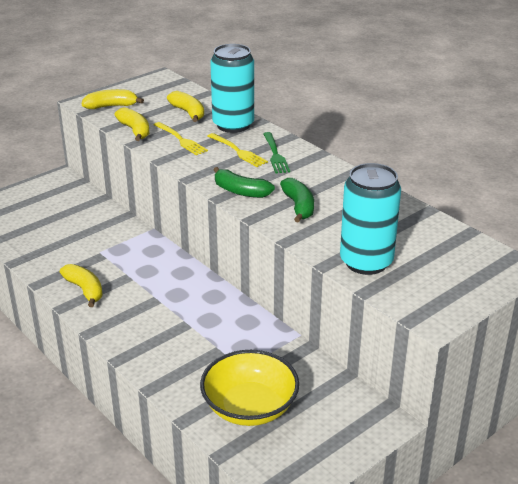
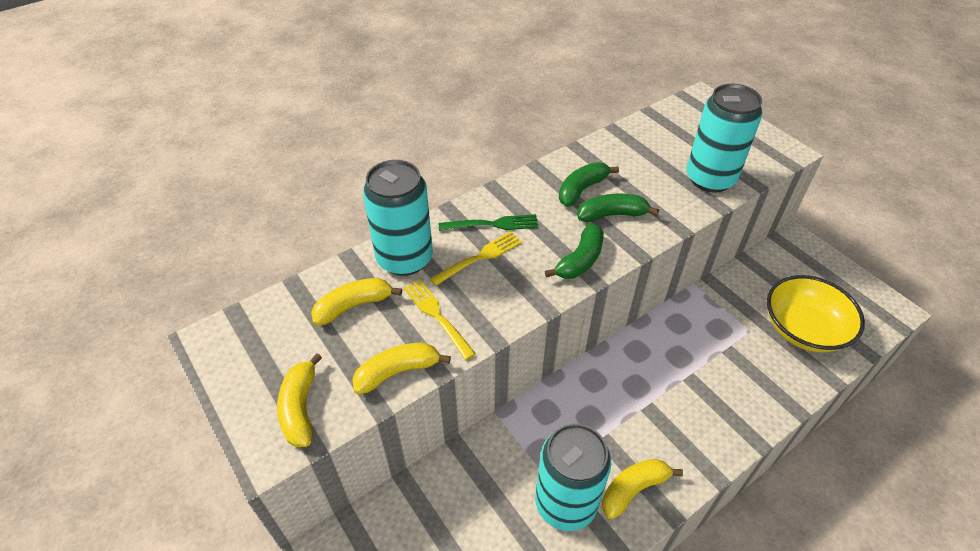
camera: 85 degrees left, 15 degrees up
(78, 260) = (565, 503): none -> turquoise can
(180, 139) = (437, 316): yellow fork -> yellow fork turned 90 degrees counterclockwise
(328, 192) = (582, 189): none -> green banana

